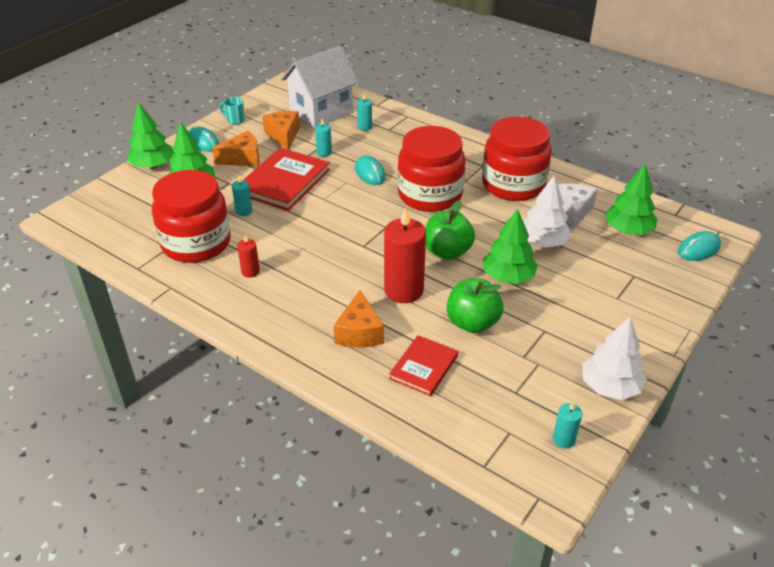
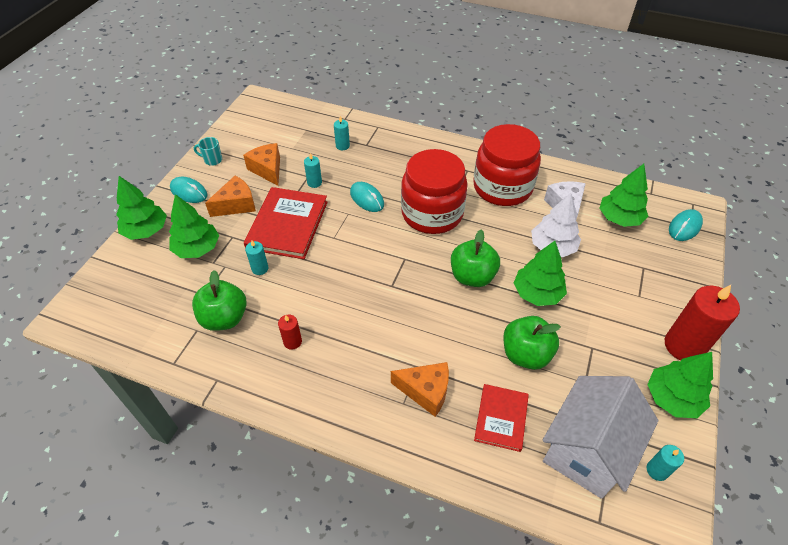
camera: 15 degrees left, 10 degrees up
(196, 243) = (224, 318): red jar -> green apple
(321, 112) = (295, 135): white house -> white house (586, 451)
(359, 332) = (425, 391): orange cheese -> orange cheese turned 60 degrees counterclockwise
(403, 290) = (449, 331): red candle -> red candle (684, 346)
(610, 386) = (672, 398): white tree -> green tree

